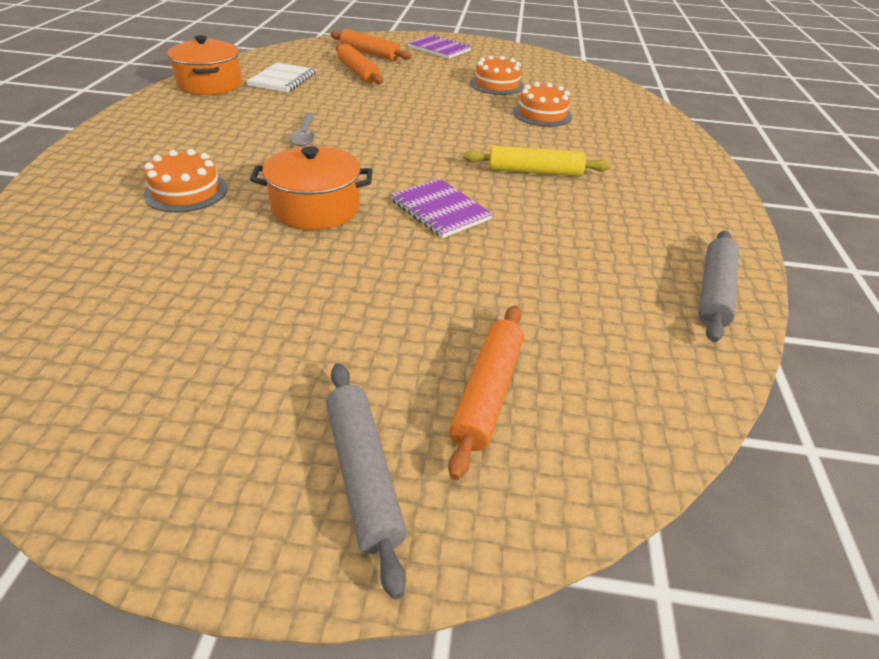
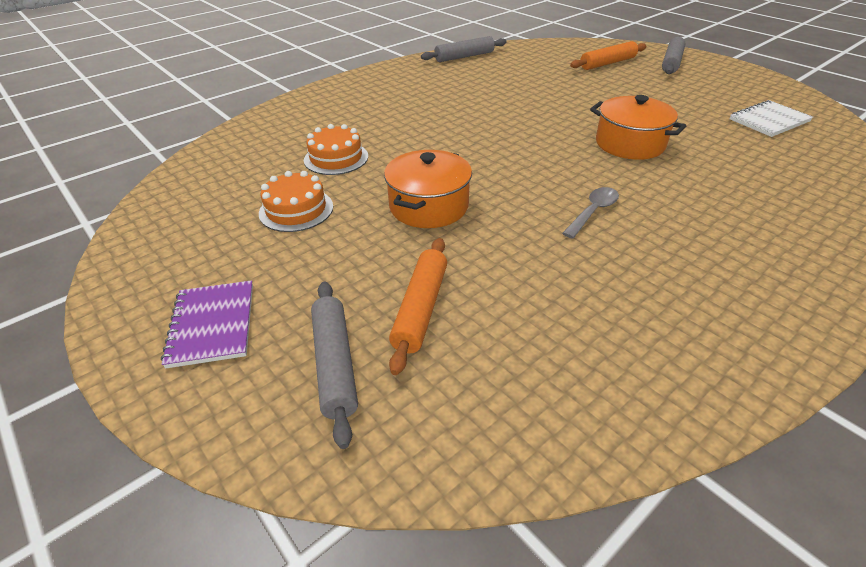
camera: 135 degrees left, 0 degrees up
(186, 191) = (732, 187): orange cake -> none
(210, 84) = (678, 372): orange pot -> orange pot (428, 206)
(283, 80) = (551, 336): white notebook -> white notebook (769, 120)
(370, 53) = (335, 364): orange rolling pin -> grey rolling pin
(440, 210) = (544, 118): purple notebook -> none
(534, 172) = (442, 119): yellow rolling pin -> none

